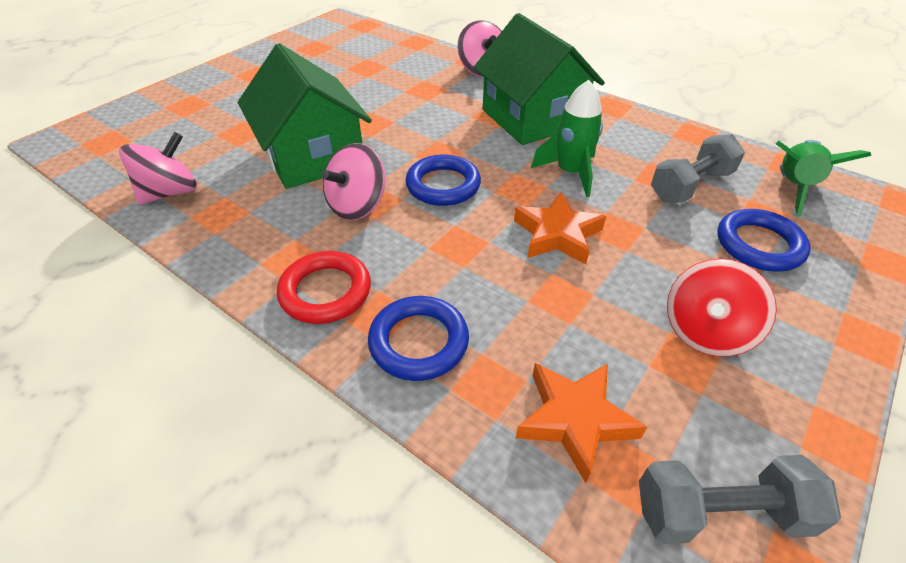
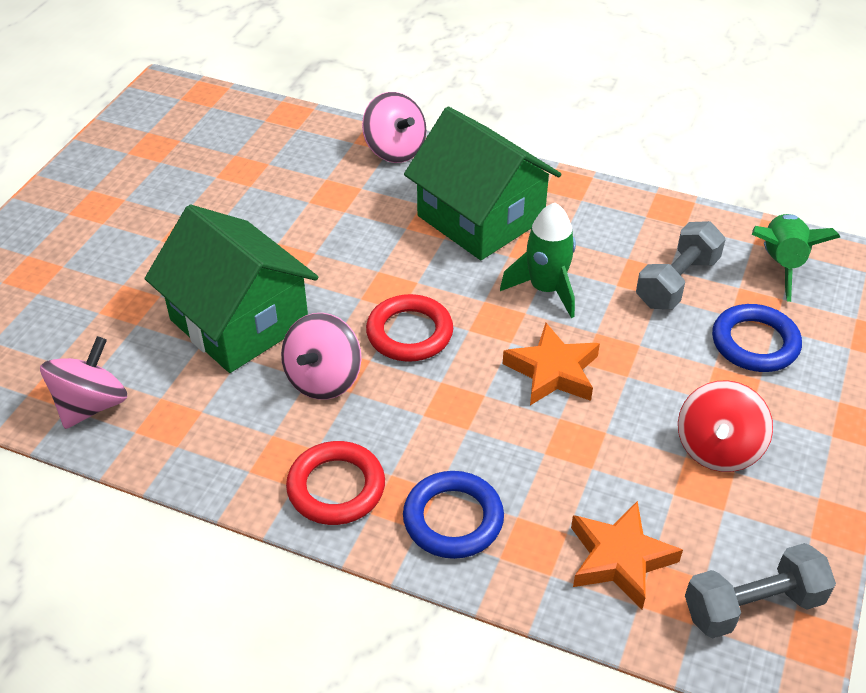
camera: 15 degrees left, 0 degrees up
(443, 185) = (409, 333): blue ring -> red ring

